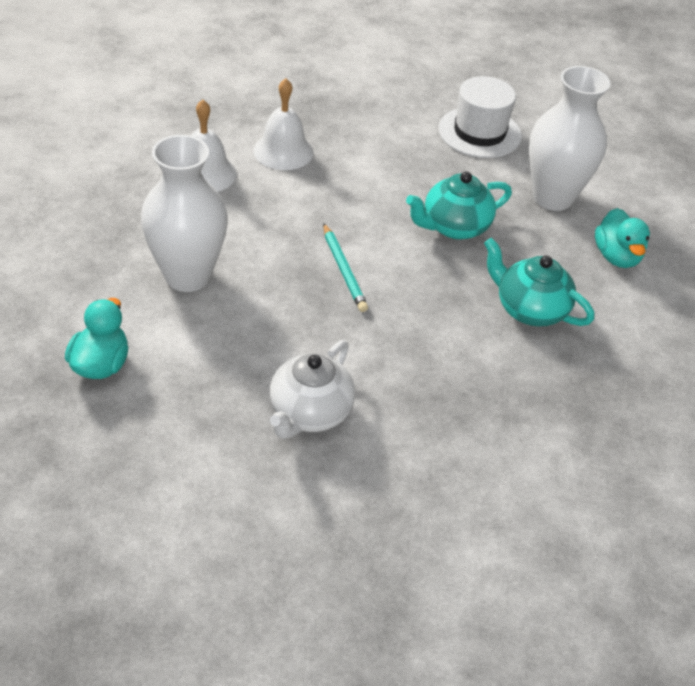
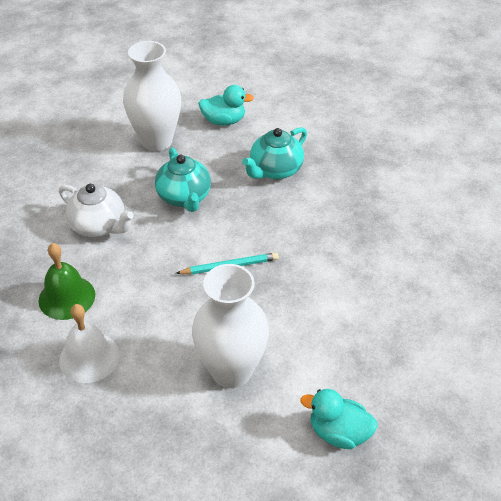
camera: 80 degrees left, 0 degrees up
(283, 151) = (67, 297): white bell -> green bell
(309, 413) = (380, 296): white teapot -> white teapot (99, 226)
(479, 132) = (68, 168): white hat -> none

